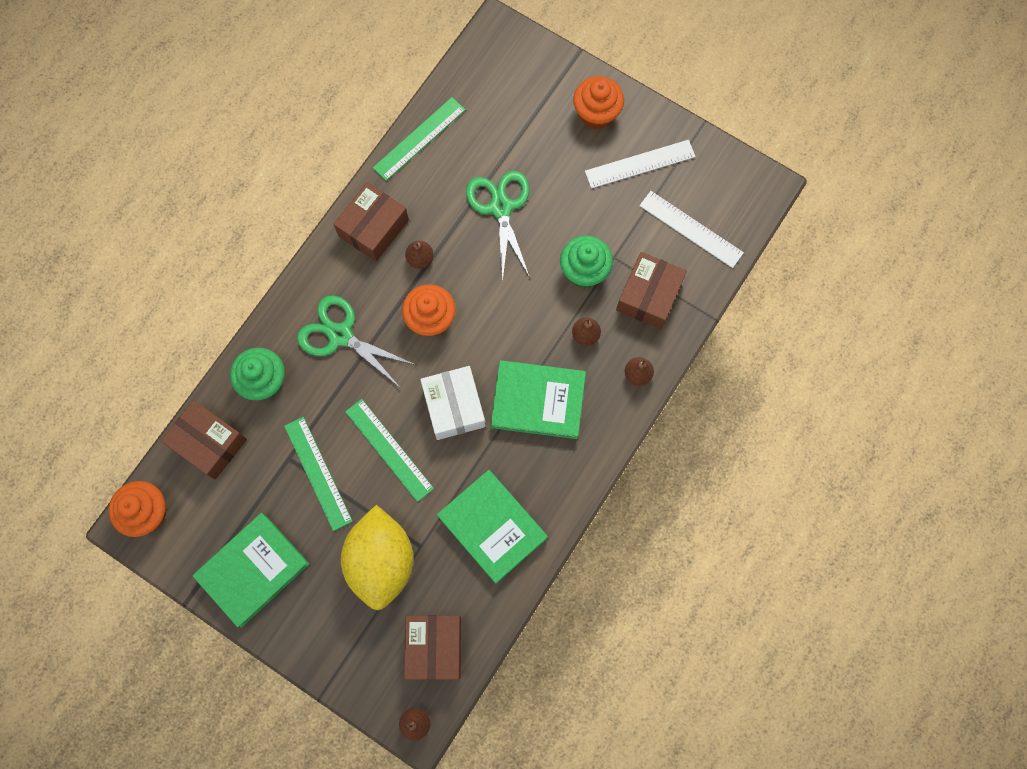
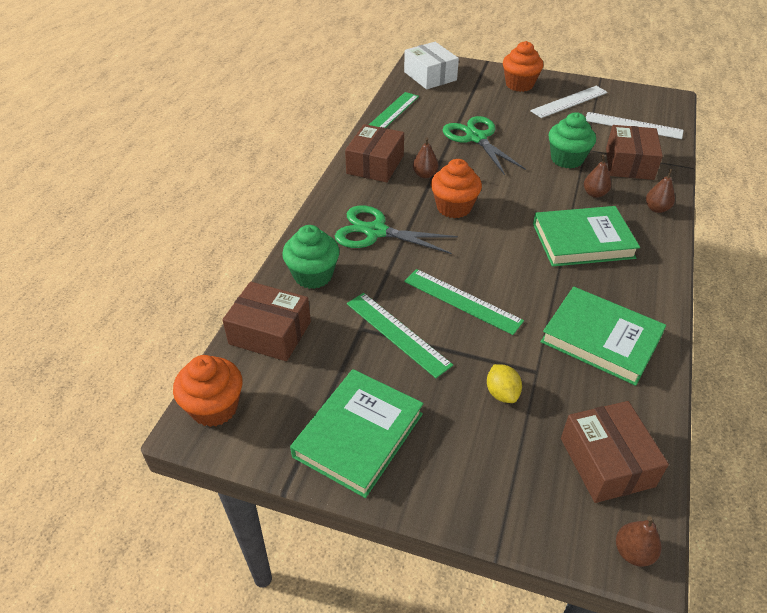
camera: 15 degrees left, 30 degrees down
(381, 561) = (502, 393): yellow lemon -> yellow lemon, size x0.41
(454, 406) = (508, 258): white box -> white box (430, 76)

